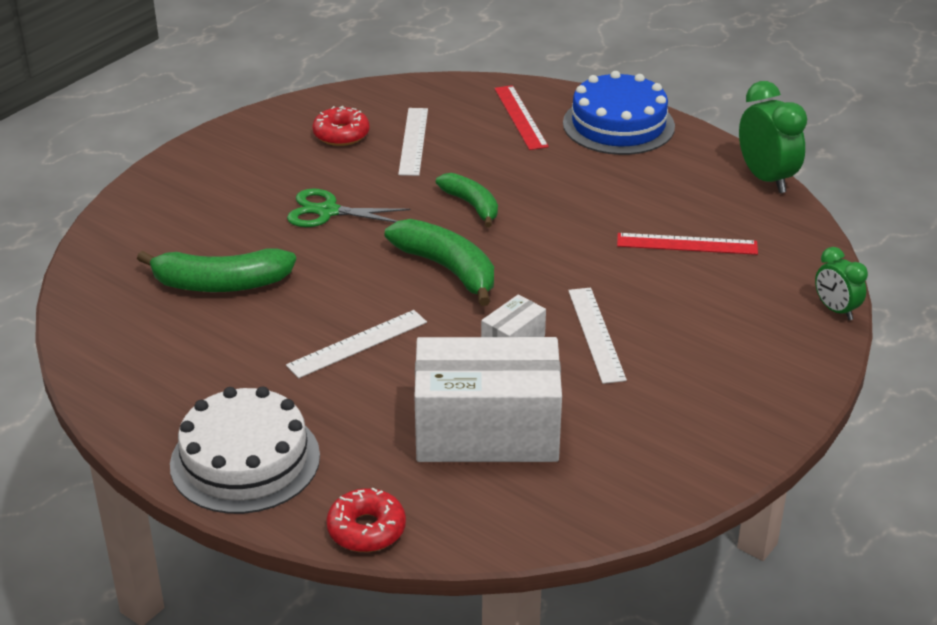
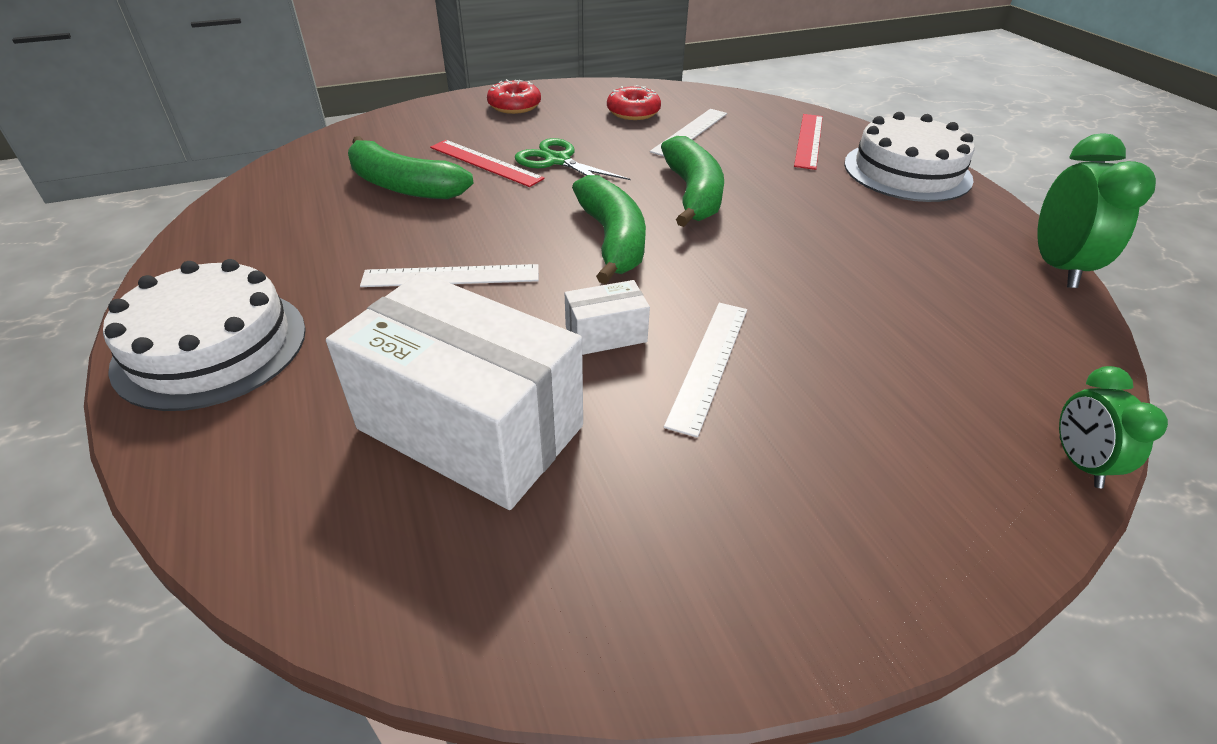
camera: 30 degrees right, 5 degrees up
(366, 529) = (206, 489): red donut -> red donut (514, 106)
(471, 205) = (693, 194): green banana -> green banana, size x1.52
(618, 125) = (907, 171): blue cake -> white cake
(687, 244) = (904, 303): red ruler -> red ruler (485, 163)

